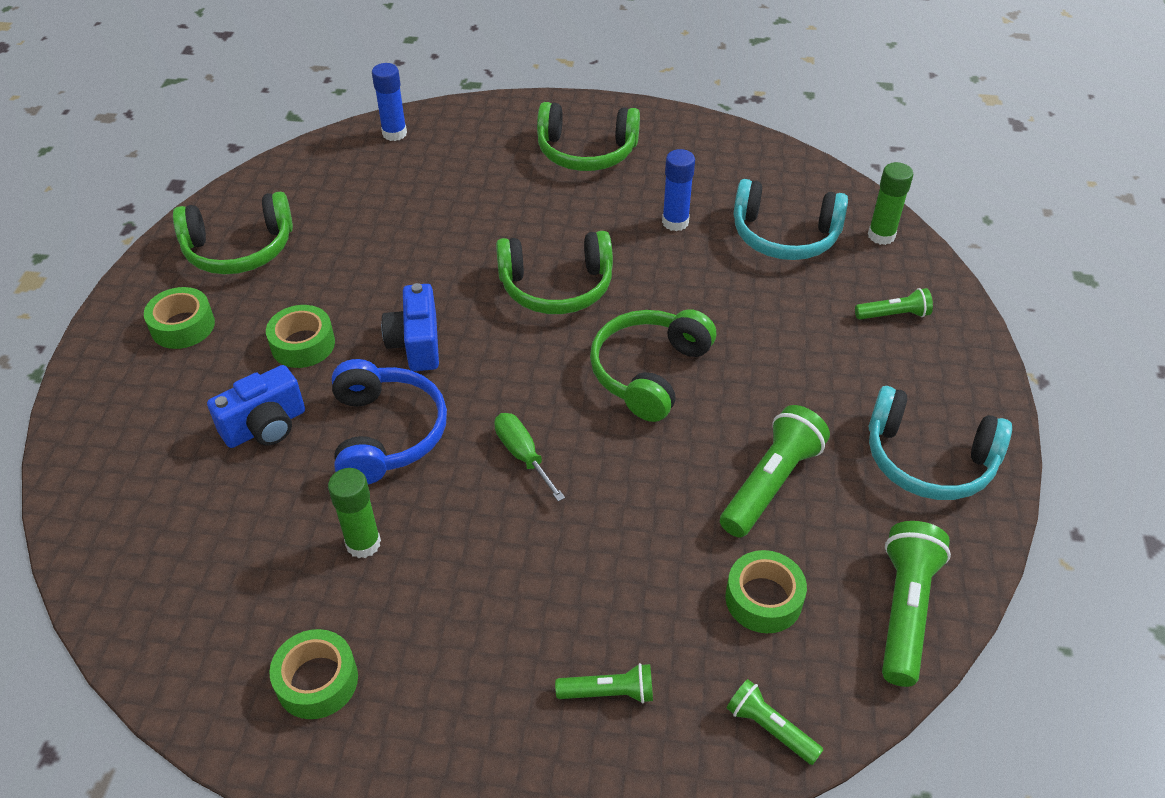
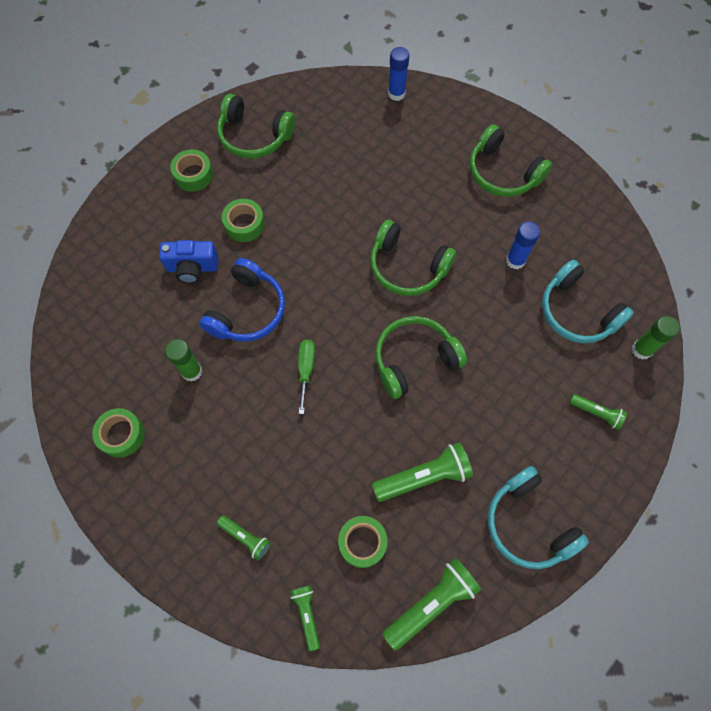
camera: 35 degrees right, 20 degrees up
(416, 344) = (302, 260): blue camera -> none

